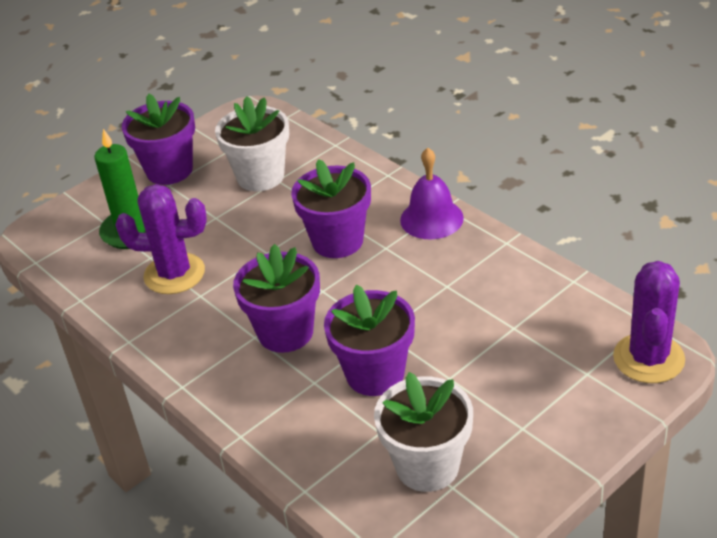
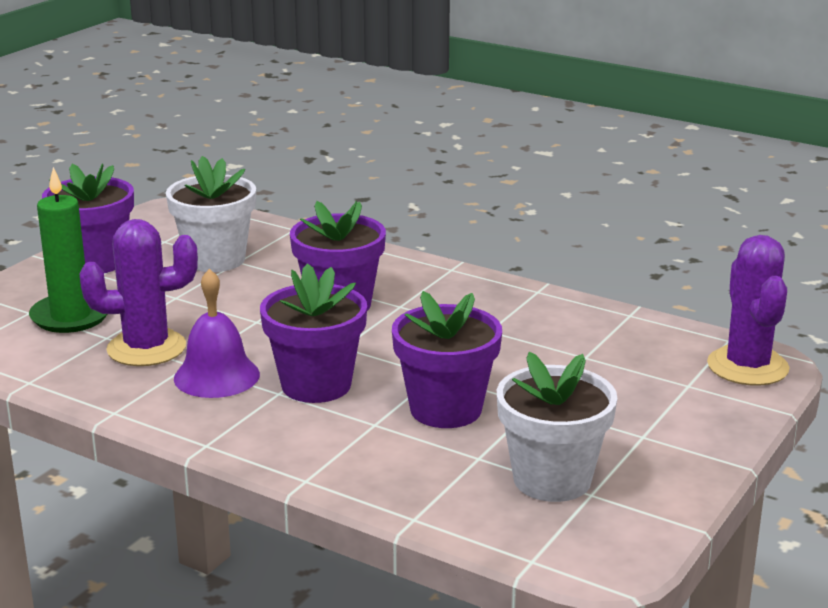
camera: 20 degrees left, 15 degrees down
(431, 218) = (441, 279): purple bell -> purple bell (216, 376)

